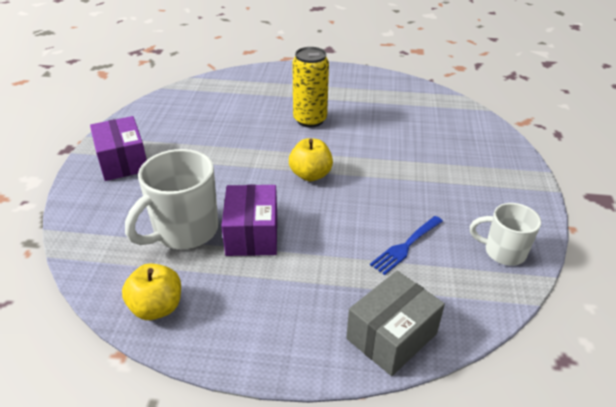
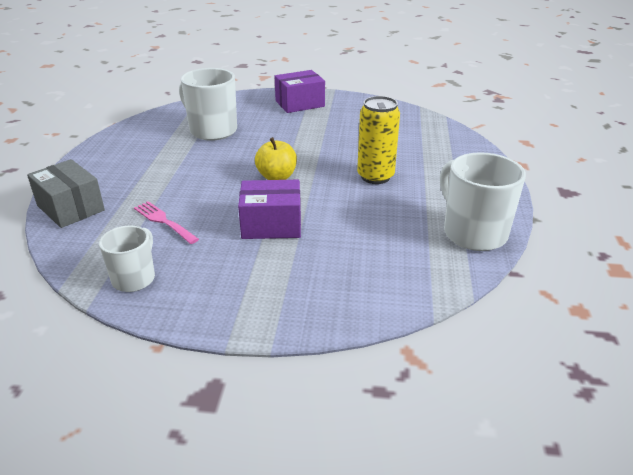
camera: 90 degrees right, 5 degrees down
(157, 307) = (142, 128): yellow apple -> none
(252, 234) = (201, 154): purple box -> purple box (271, 225)
(391, 87) = (473, 233): none -> white mug
(405, 246) = (163, 221): blue fork -> pink fork

